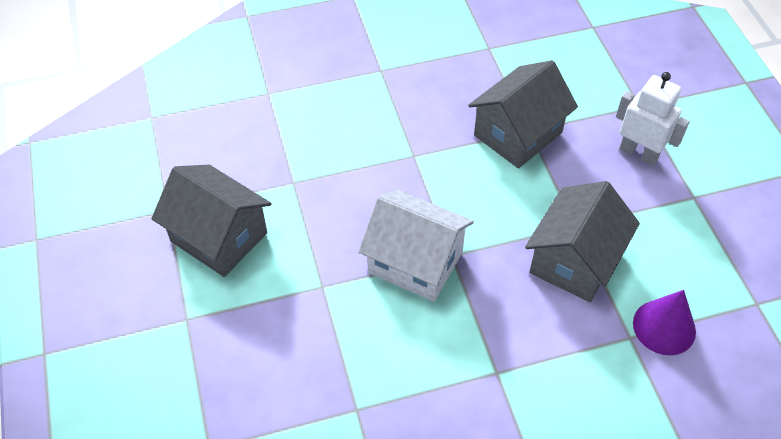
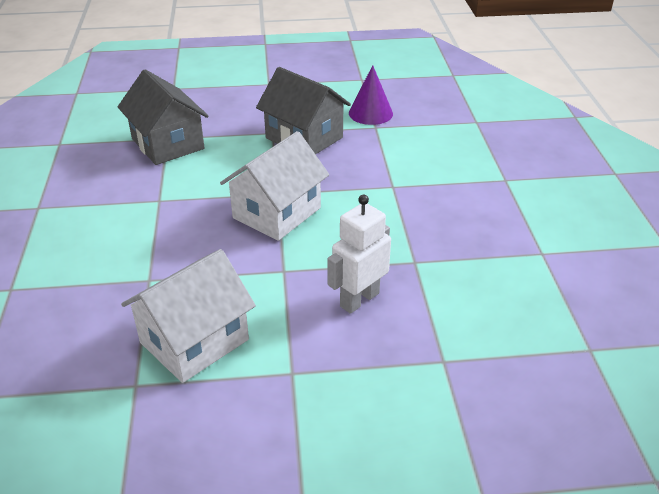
camera: 80 degrees left, 15 degrees down
(219, 237) = (194, 341): grey house -> white house
(638, 153) = (218, 96): white robot -> white robot (359, 299)

